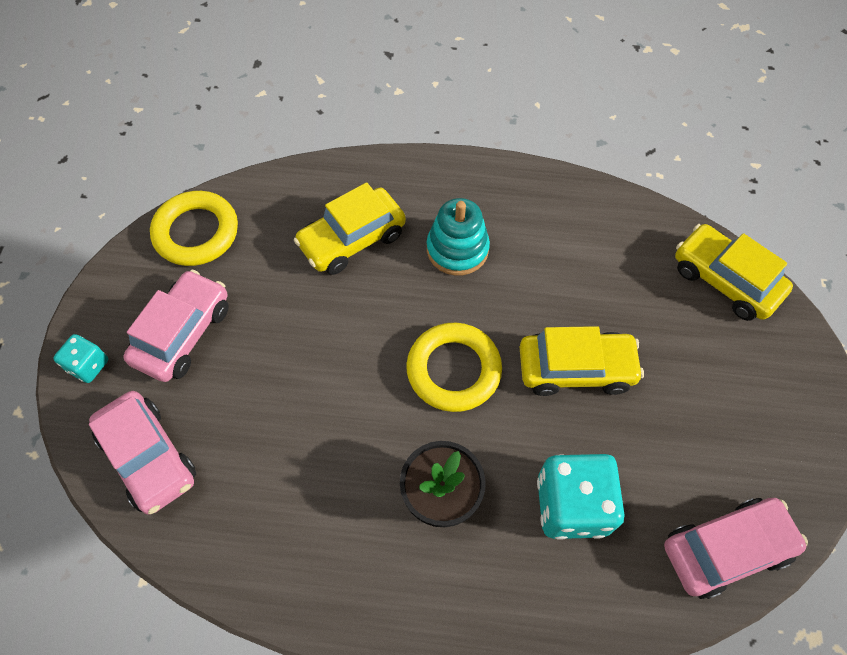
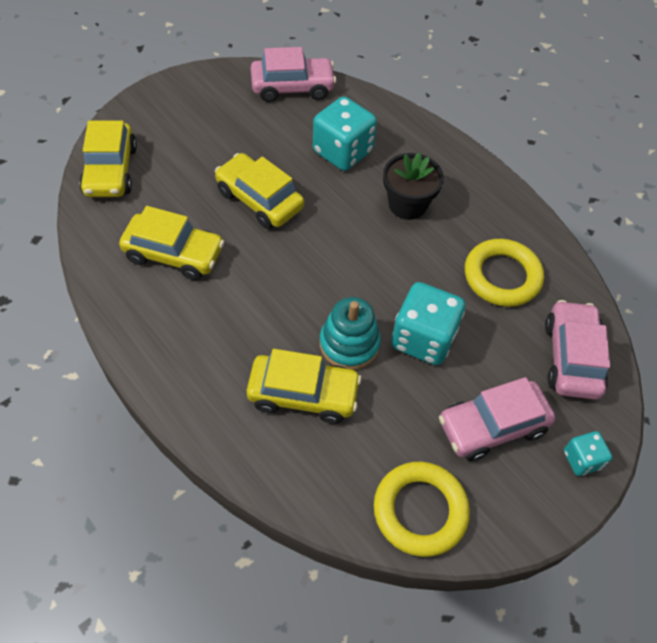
camera: 140 degrees left, 5 degrees down
(299, 360) = (423, 339): none -> turquoise dice
(453, 370) = (330, 255): yellow ring -> yellow ring (502, 276)
(457, 249) = (239, 322): turquoise stacking toy -> turquoise stacking toy (349, 344)
(573, 257) = (174, 254): none -> yellow car
(726, 549) = (292, 87): pink car -> pink car turned 150 degrees clockwise

